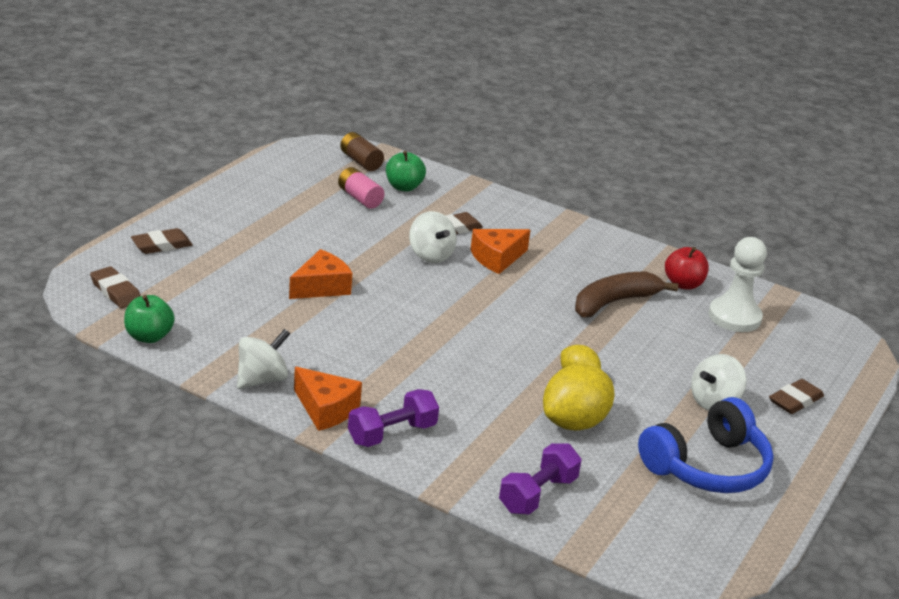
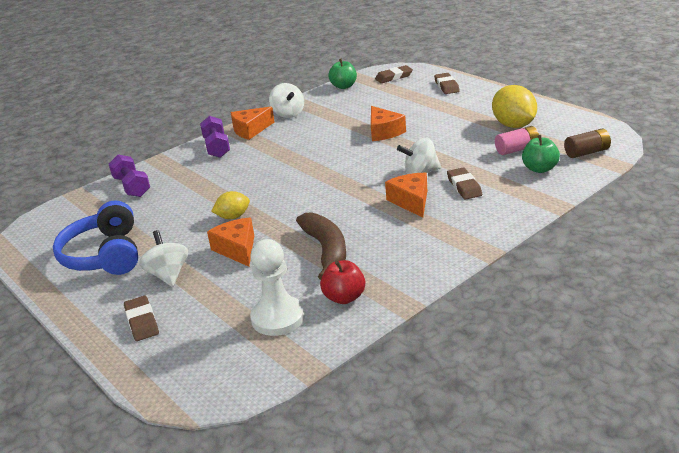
camera: 115 degrees right, 0 degrees up
(574, 423) = (186, 208): yellow lemon -> yellow lemon (513, 125)
(642, 362) = (237, 249): none -> orange cheese

